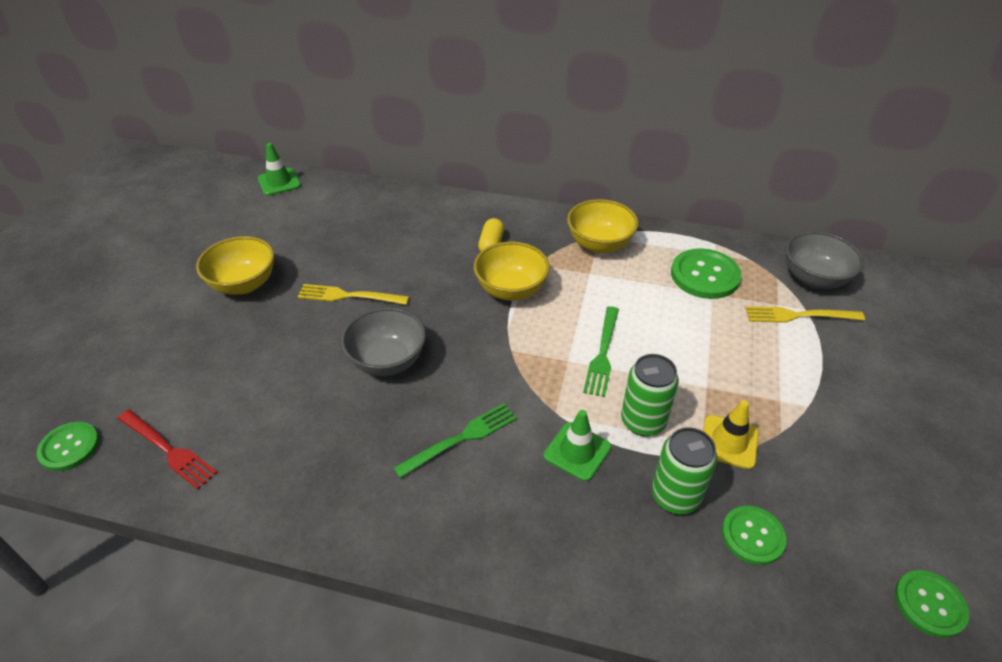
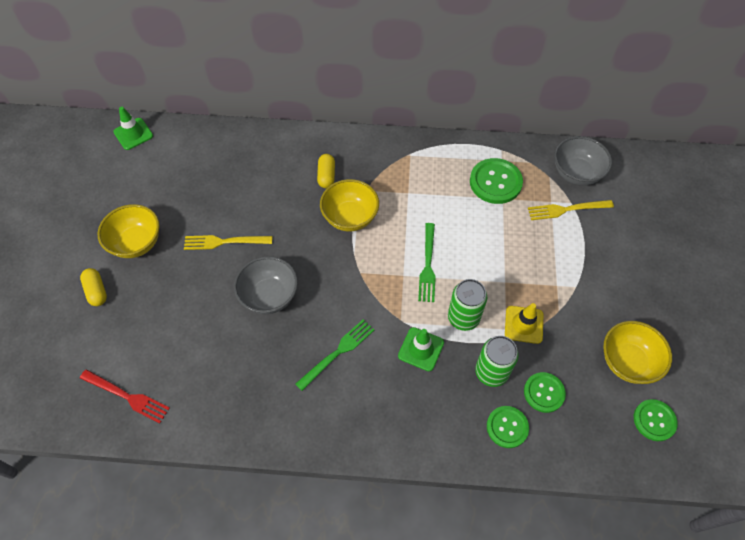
camera: 10 degrees left, 15 degrees up
(69, 447) = (52, 407): green button -> green button (507, 427)
(178, 327) = (96, 291): none -> yellow capsule
(599, 244) = (411, 163): yellow bowl -> yellow bowl (627, 362)

